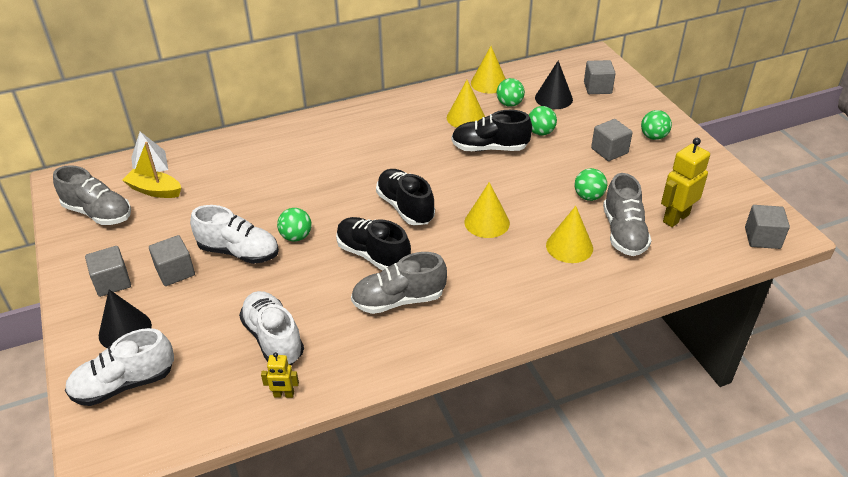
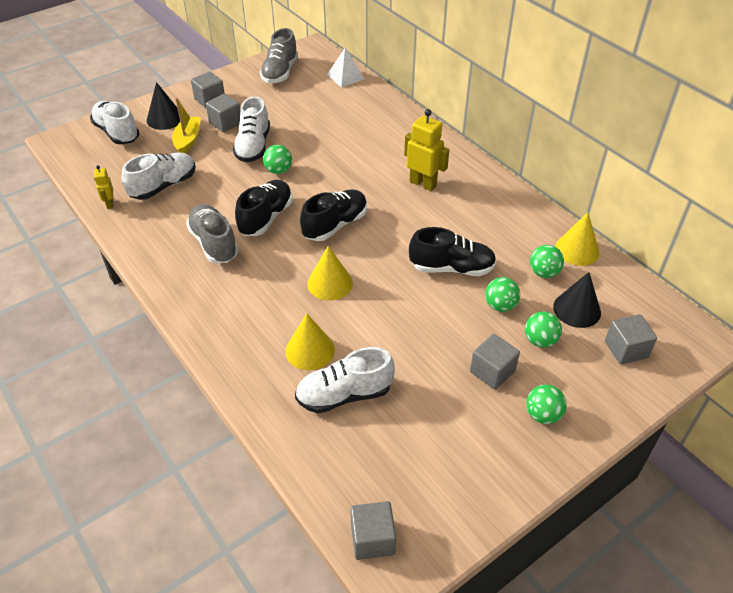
camera: 75 degrees right, 5 degrees up
(154, 190) = (314, 88): yellow boat -> yellow boat (188, 140)
(466, 118) = (498, 242): yellow cone -> none
(489, 148) = (451, 268): black shoe -> black shoe turned 105 degrees clockwise
(588, 196) = (397, 359): green ball -> green ball (540, 340)
(623, 232) = (344, 395): grey shoe -> white shoe
(675, 218) = (384, 443): yellow robot -> yellow robot (423, 184)

